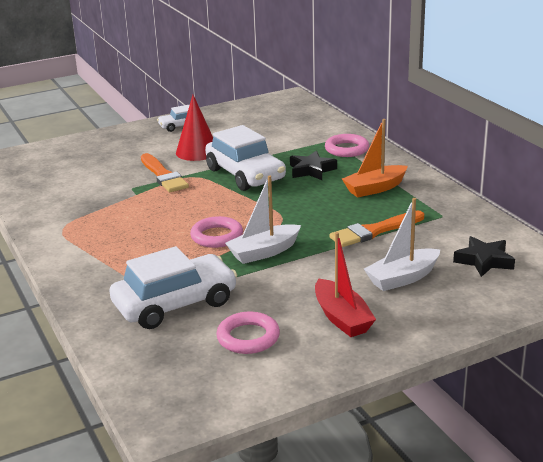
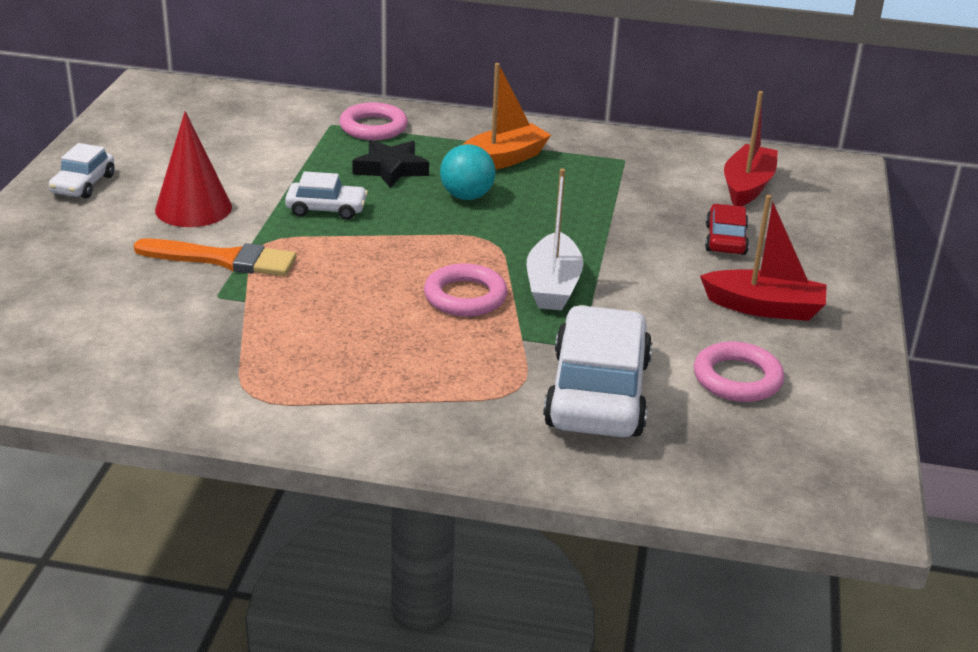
camera: 55 degrees left, 5 degrees up
(245, 174) = (326, 209): white car -> white car, size x0.51
(318, 196) = (466, 196): none -> turquoise ball
(374, 231) = (602, 206): orange brush -> none
(375, 188) = (502, 160): orange boat -> orange boat turned 135 degrees counterclockwise
(402, 278) = (725, 240): white boat -> red car
(484, 261) = (747, 186): black star -> red boat

